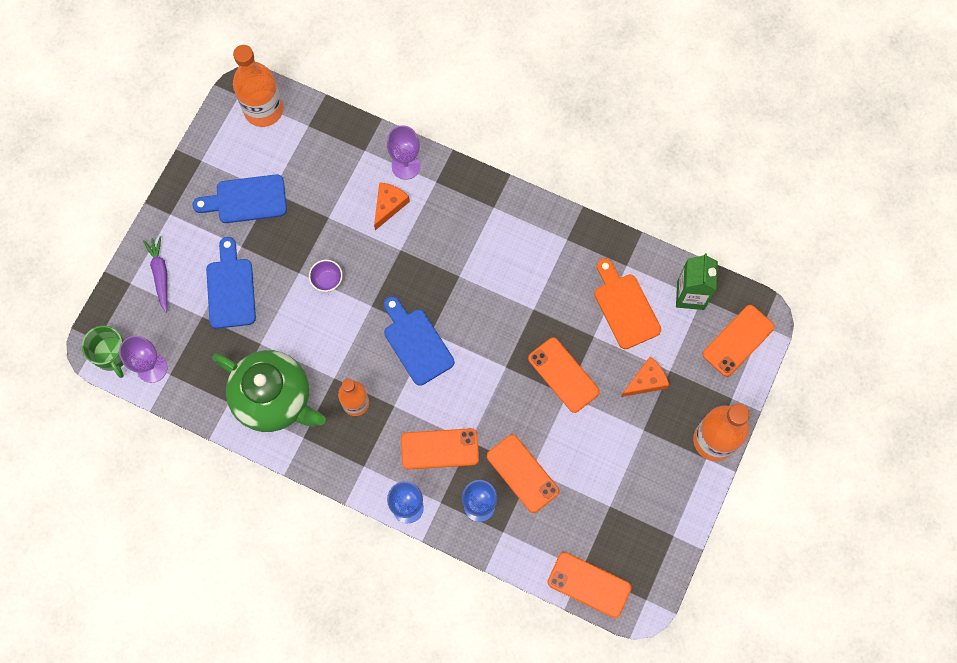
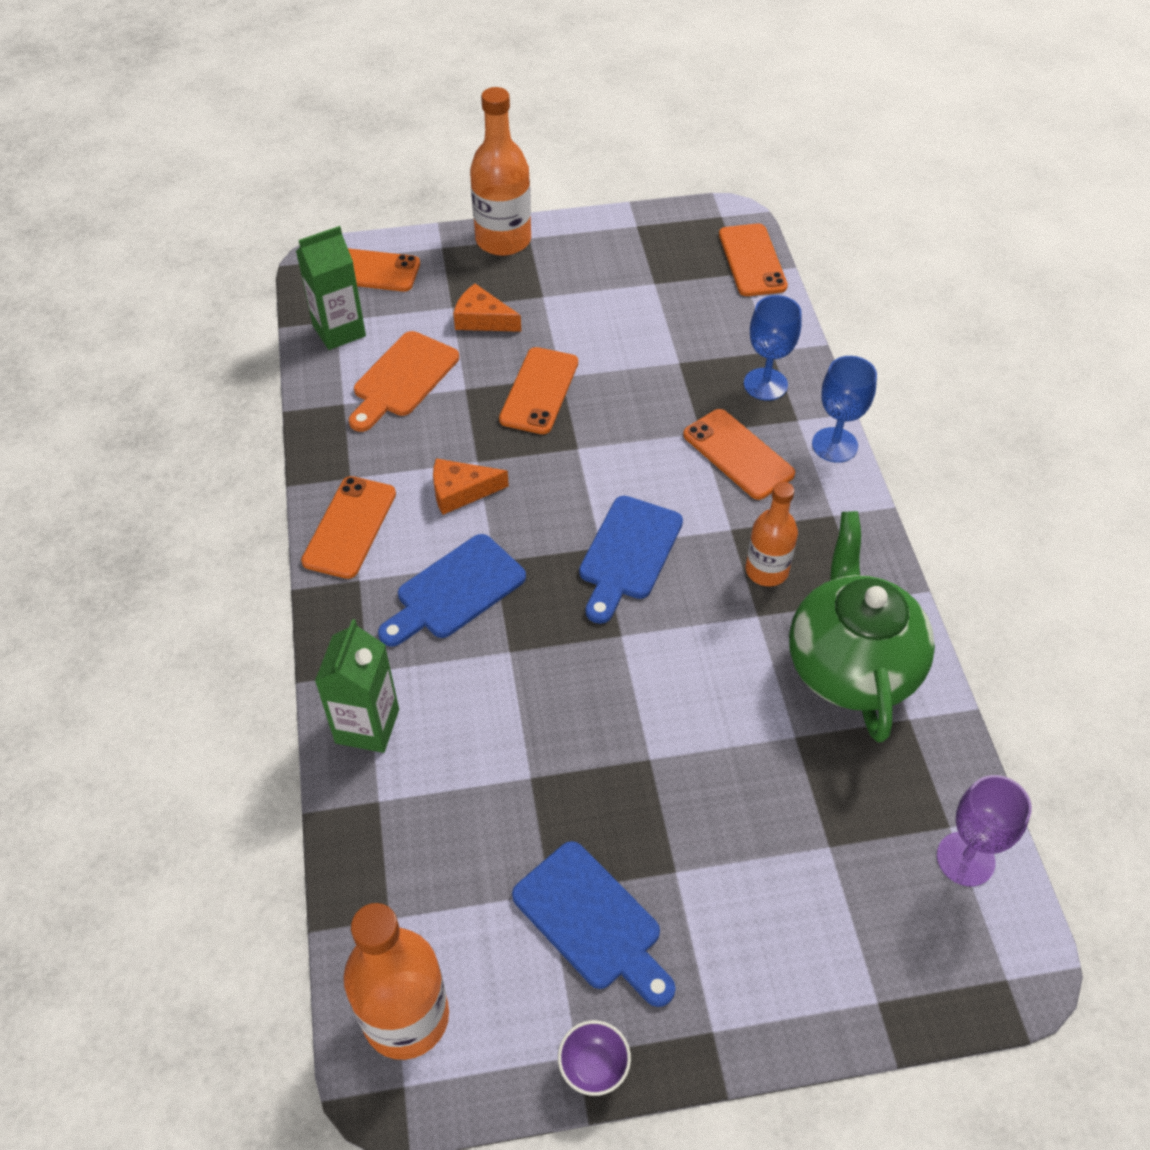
camera: 125 degrees left, 20 degrees down
(112, 354) = (1005, 936): green mug -> none
(160, 275) = (822, 962): purple carrot -> none
(230, 289) = (753, 836): blue cutting board -> blue cutting board (455, 591)
(327, 280) = (630, 713): purple bowl -> purple bowl (593, 1066)
(389, 205) = (450, 708): orange cheese -> orange cheese (461, 491)
(406, 166) = (367, 726): purple goblet -> green carton
(522, 473) = (691, 367): orange phone -> orange phone (350, 527)

